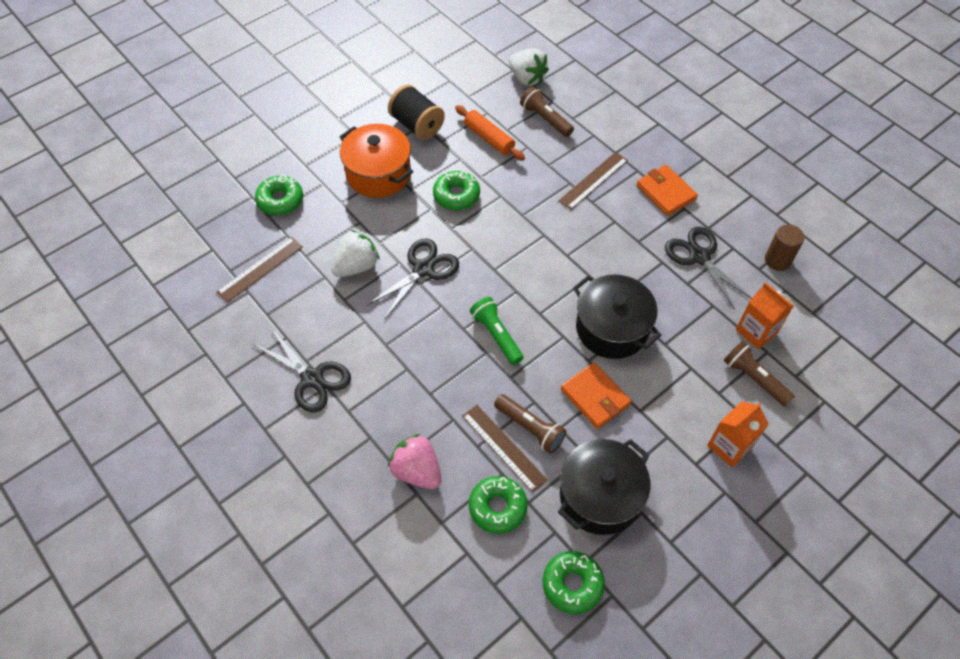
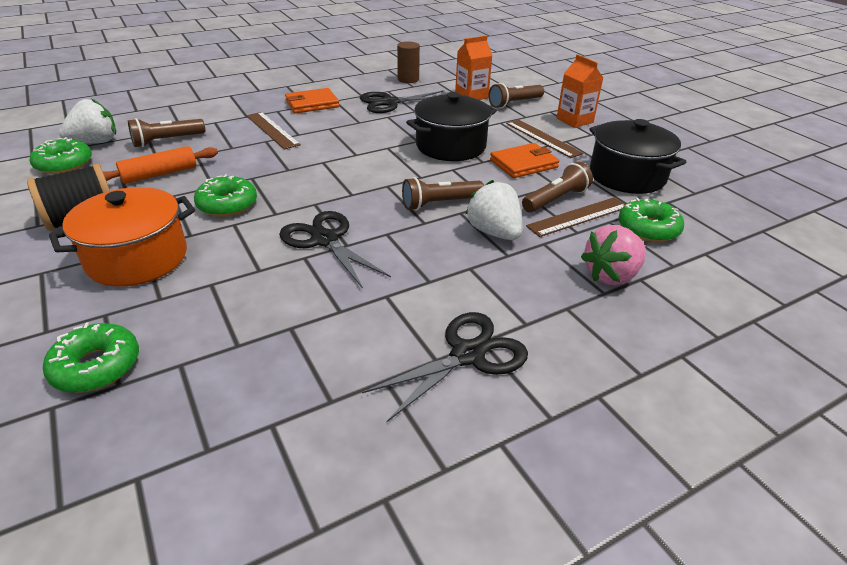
camera: 80 degrees left, 20 degrees down
(260, 269) = (230, 403): brown ruler -> brown ruler (542, 138)
(356, 266) = (288, 294): white strawberry -> white strawberry (494, 232)
(496, 335) = (440, 203): green flashlight -> brown flashlight
(572, 584) = (718, 200): green donut -> green donut (64, 164)

